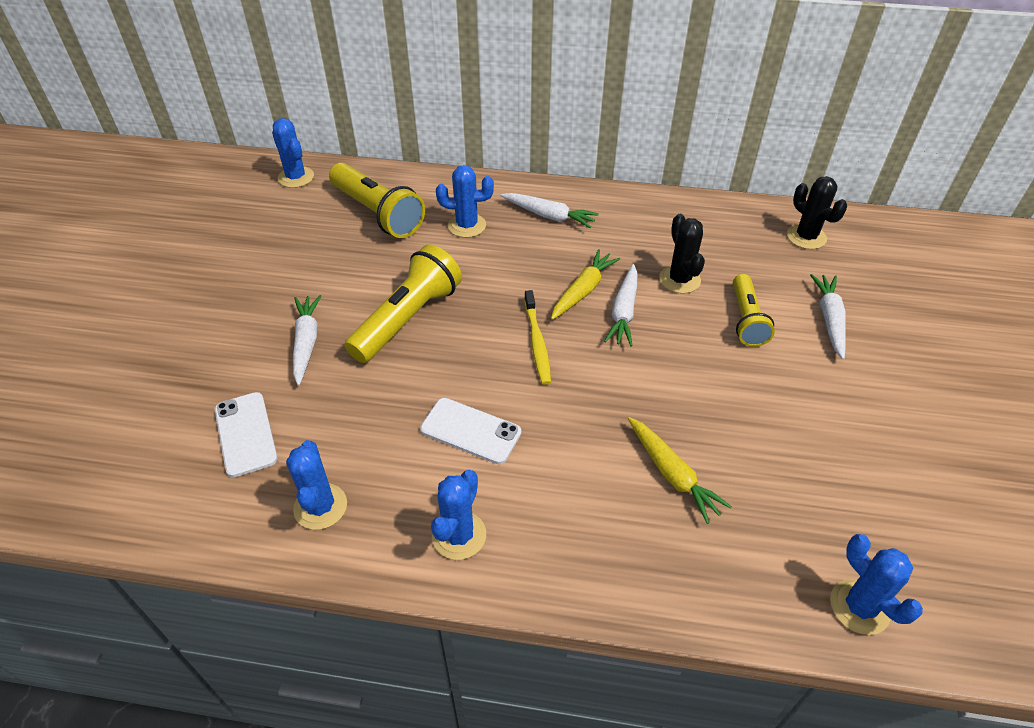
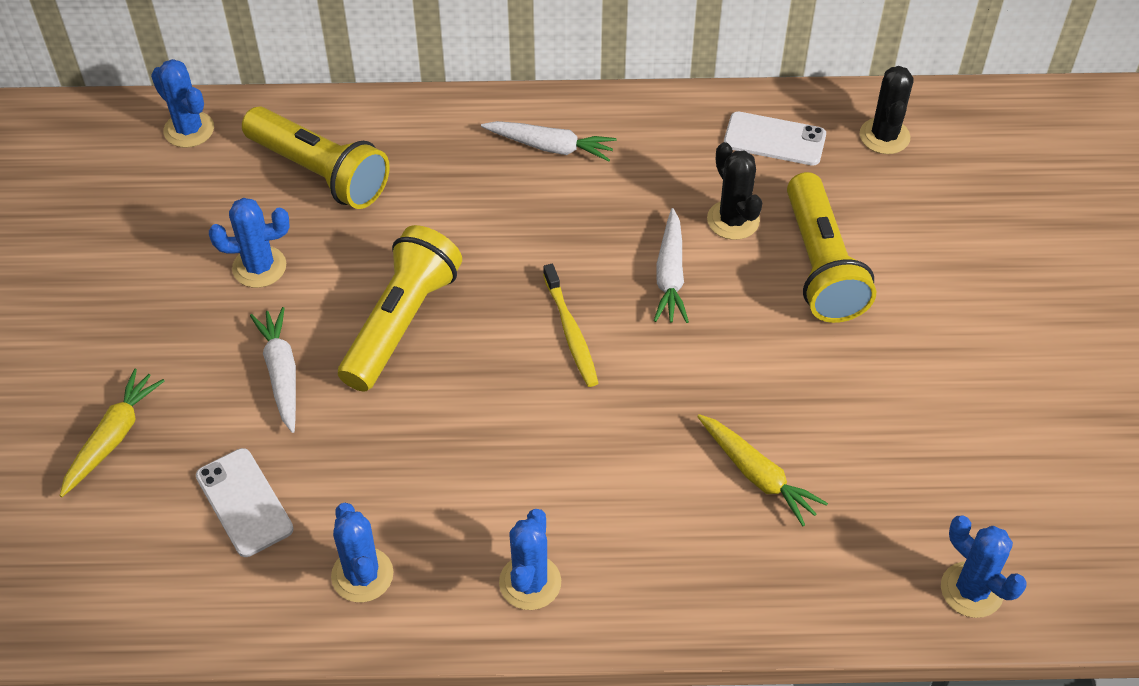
camera: 10 degrees left, 5 degrees up
(467, 225) = (444, 176): blue cactus -> blue cactus (259, 267)
(470, 431) = (515, 458): white phone -> white phone (774, 139)
(583, 291) = (614, 252): yellow carrot -> yellow carrot (112, 438)
(746, 320) = (820, 265): yellow flashlight -> yellow flashlight, size x1.57
(806, 237) = (884, 136): black cactus -> black cactus turned 45 degrees clockwise
(829, 320) = (920, 251): white carrot -> none

